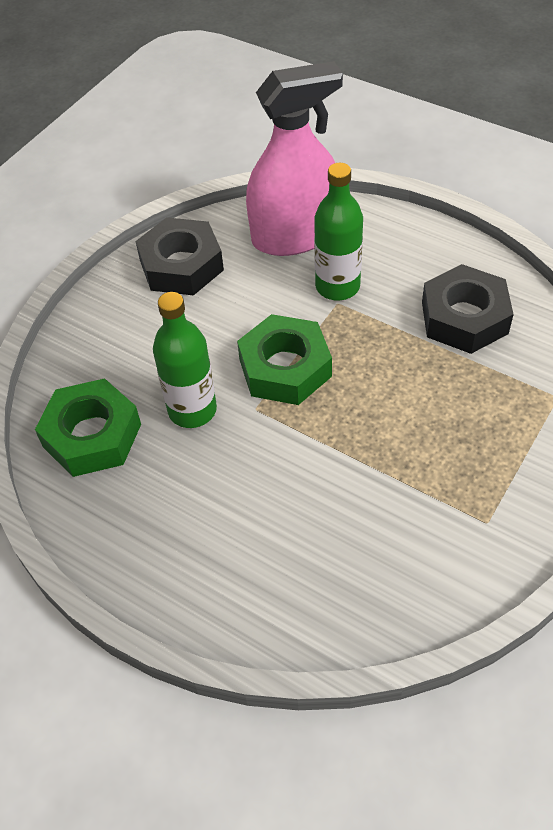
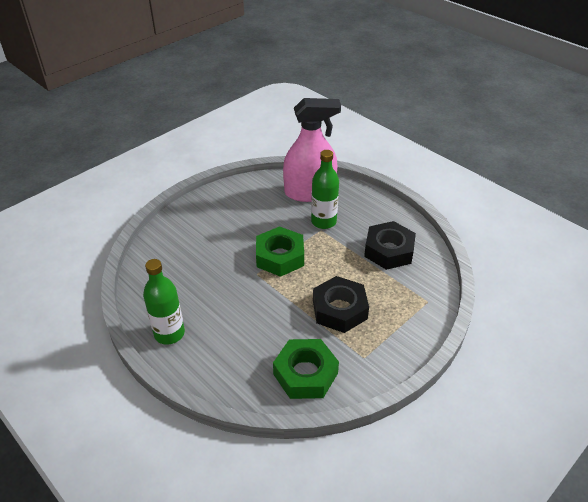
camera: 10 degrees right, 10 degrees down
(92, 435) = (165, 269): green nut -> green nut (305, 374)
(181, 265) = (243, 196): black nut -> black nut (339, 309)
(192, 410) = (222, 267): green bottle -> green bottle (169, 333)

